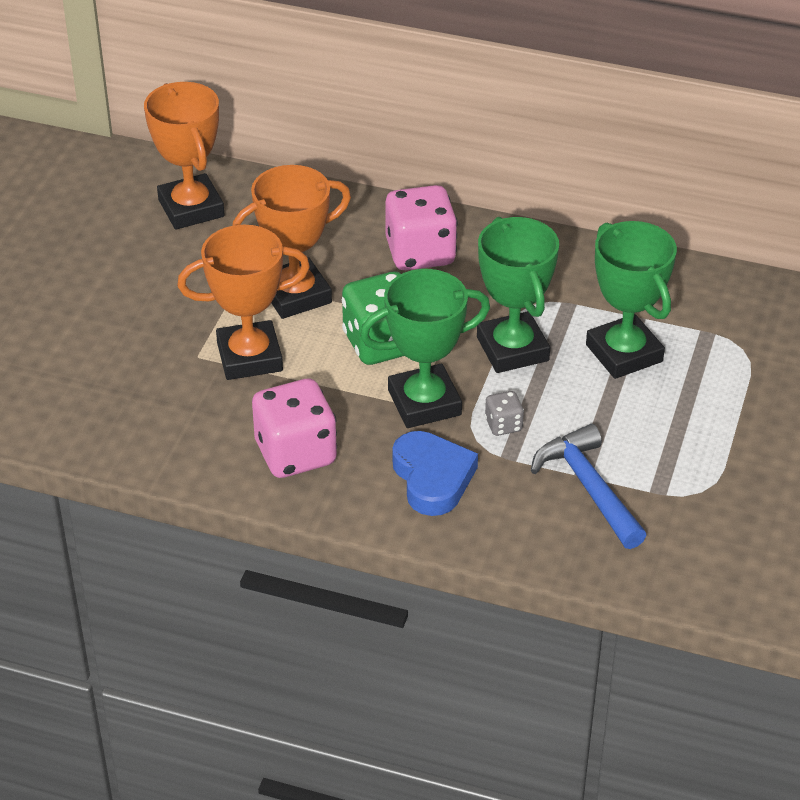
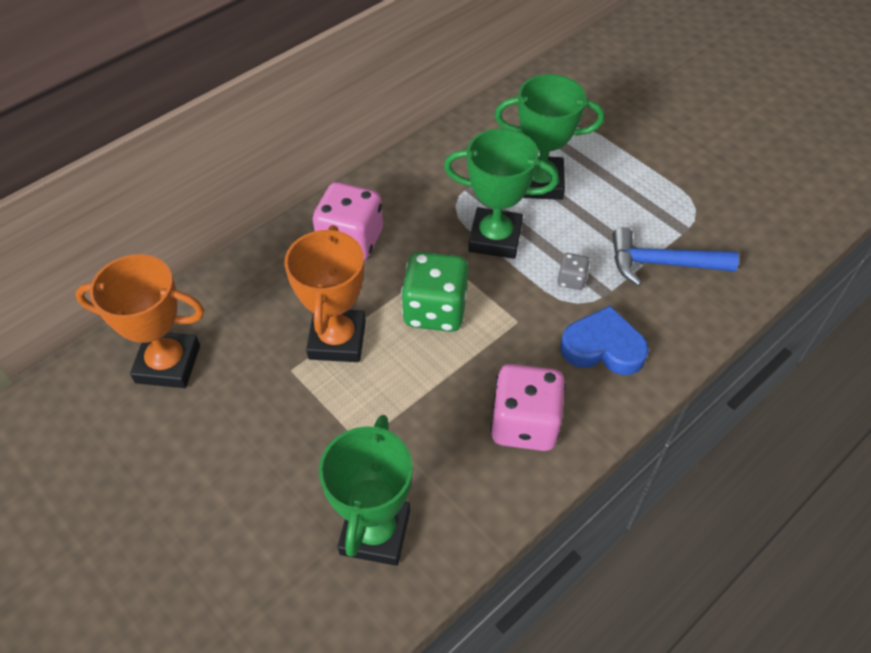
camera: 60 degrees left, 10 degrees up
(249, 357) = (389, 405): orange trophy -> none
(424, 402) = (518, 315): green trophy -> green trophy (375, 532)

